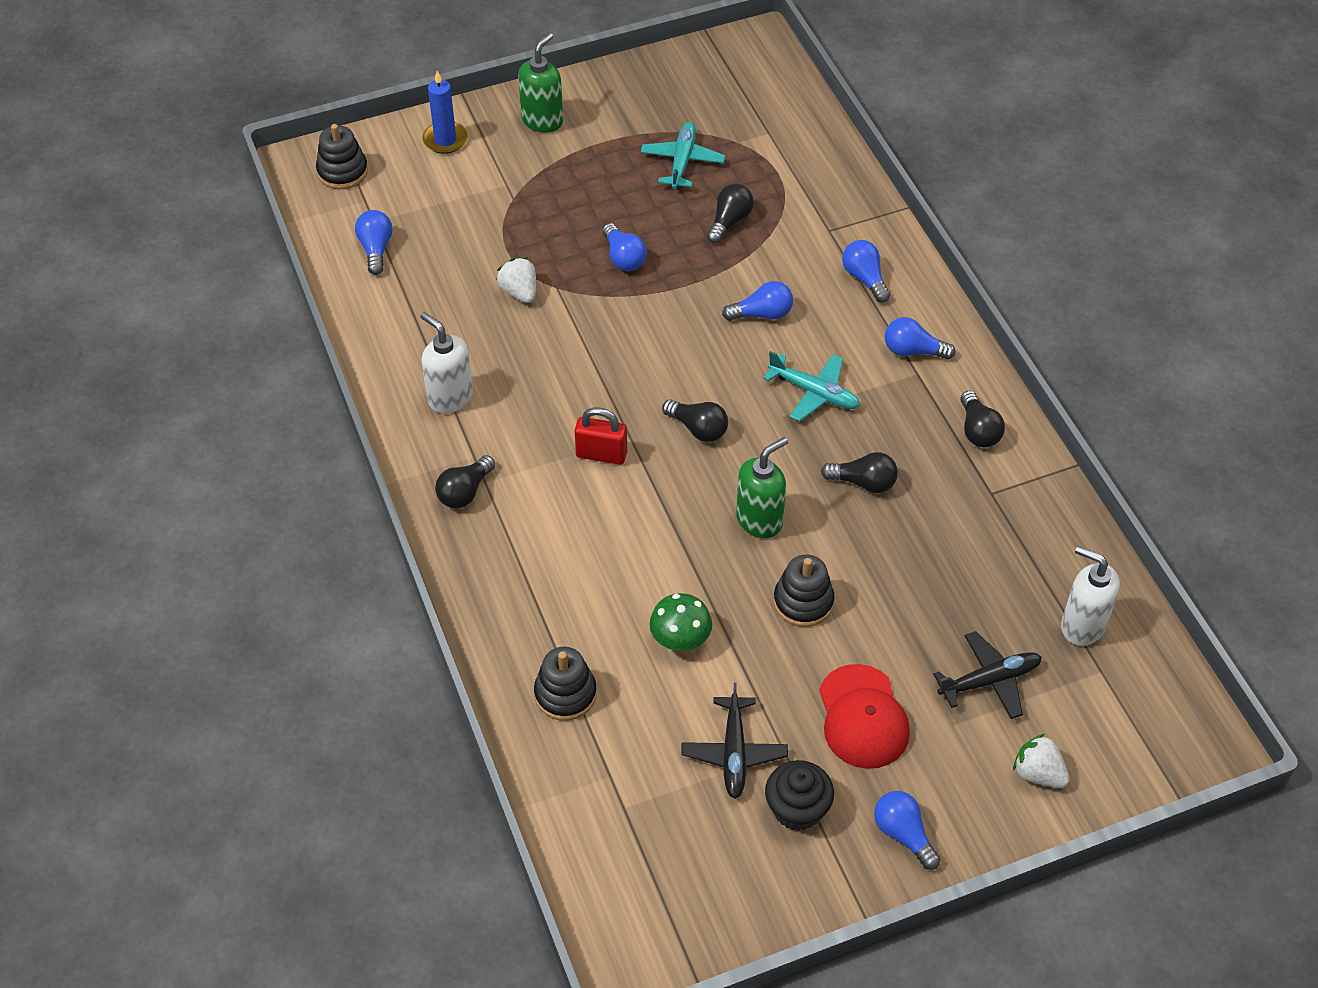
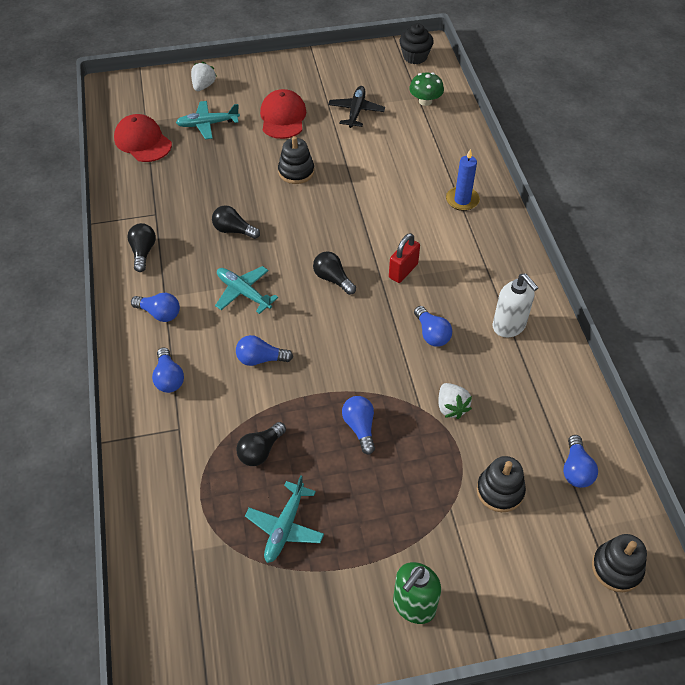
camera: 170 degrees left, 0 degrees up
(445, 140) = (515, 595): blue candle -> blue candle (462, 200)
(465, 492) = (499, 259): black light bulb -> none
(565, 694) = (443, 146): black stacking toy -> black stacking toy (500, 491)
(601, 454) = (403, 271): red padlock -> red padlock turned 75 degrees counterclockwise
(680, 638) = (373, 163): green mushroom -> green mushroom (425, 101)
(759, 520) = (308, 217): green soap dispenser -> none
(797, 809) = (330, 87): black cupcake -> black cupcake (415, 57)
(903, 834) = (281, 73): blue light bulb -> blue light bulb (431, 334)
(989, 680) = (208, 124): black plane -> turquoise plane
(1038, 773) = (203, 86): white strawberry -> white strawberry turned 120 degrees counterclockwise
(1082, 625) = (143, 141): white soap dispenser -> red cap

